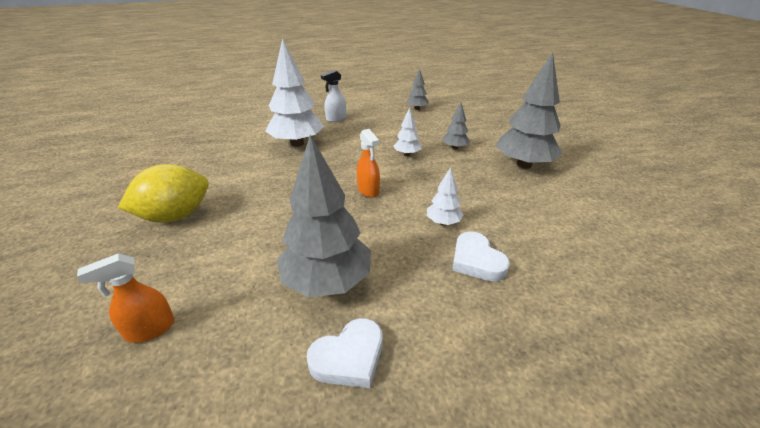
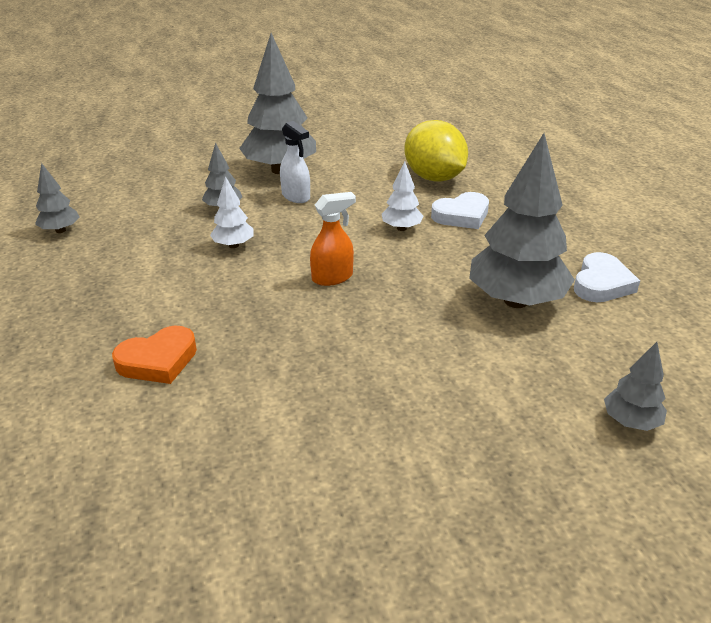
camera: 90 degrees left, 0 degrees up
(150, 329) = (630, 422): orange spray bottle -> grey tree
(175, 216) = (408, 472): yellow lemon -> yellow lemon (434, 178)
(297, 143) = (158, 360): white tree -> orange heart
(336, 118) = (57, 319): white spray bottle -> white spray bottle (296, 196)
(349, 357) = (601, 283): white heart -> white heart turned 60 degrees clockwise

